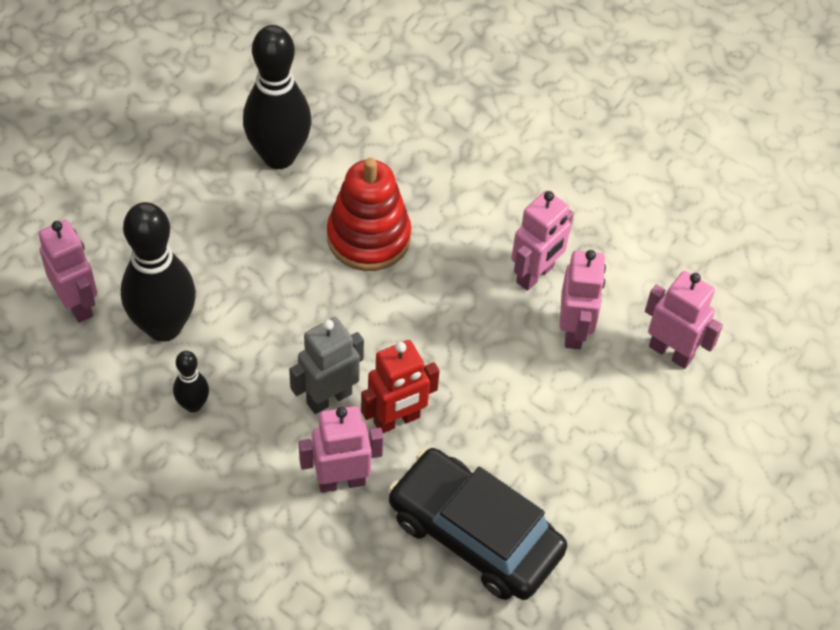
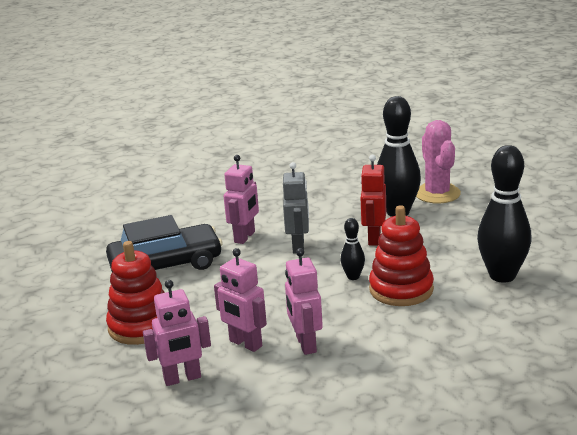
camera: 130 degrees right, 30 degrees down
(77, 304) = (437, 194): pink robot -> pink cactus
(193, 405) = (338, 210): black bowling pin -> black bowling pin (353, 277)
(397, 420) = (260, 262): red robot -> red robot (374, 238)
(619, 460) = (141, 326): none -> red stacking toy

